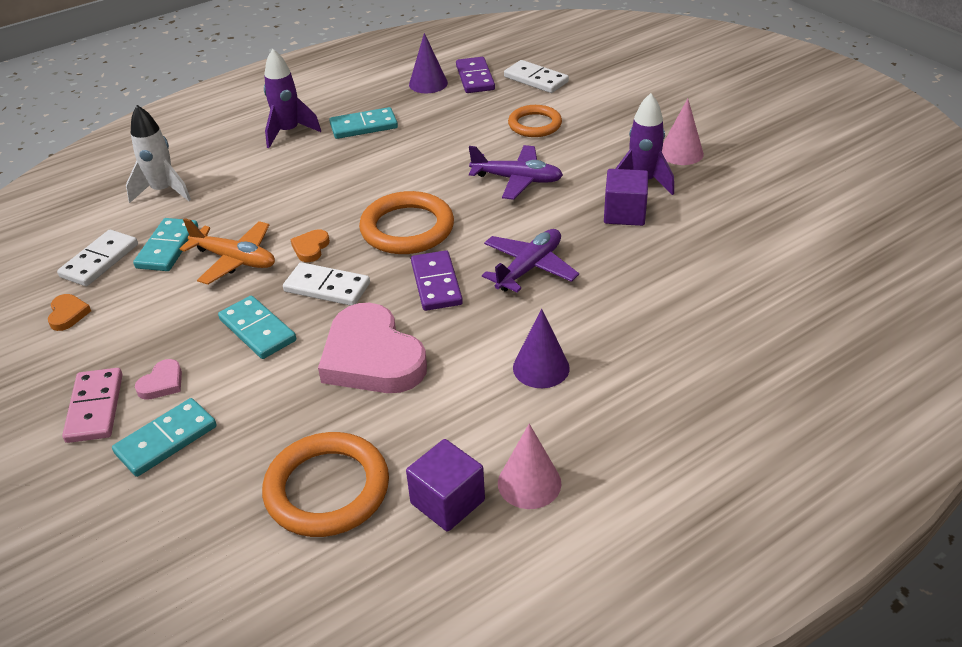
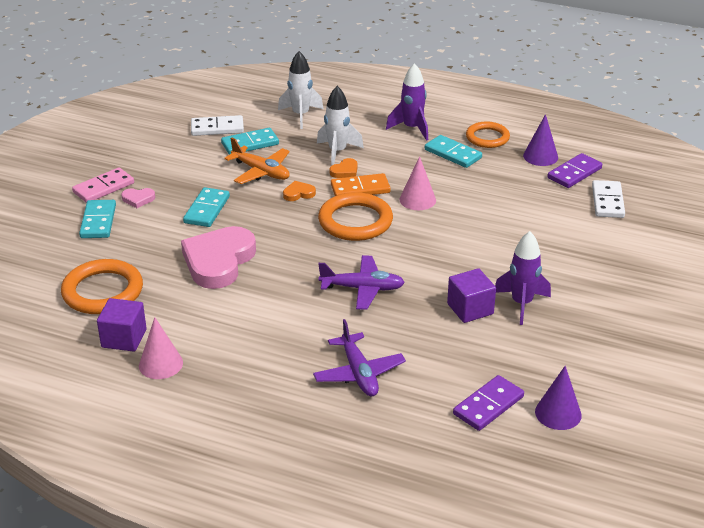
camera: 55 degrees right, 5 degrees down
(68, 314) = (165, 142): orange heart -> orange heart (345, 171)
(166, 440) = (98, 221): turquoise domino -> turquoise domino turned 75 degrees clockwise
(234, 260) = (261, 172): orange plane -> orange plane turned 45 degrees counterclockwise
(267, 193) = (337, 152): none -> white rocket
(327, 287) = (267, 217): white domino -> none
(353, 203) = (360, 189): none -> orange domino
(436, 283) = (309, 256): purple domino -> purple domino (488, 405)
(517, 180) = (460, 244): purple plane -> purple plane (358, 373)
(535, 124) = (542, 225): orange ring -> orange ring (487, 137)
(541, 367) = (265, 331): purple cone -> purple cone (558, 413)
(681, 153) = (584, 310): pink cone -> pink cone (417, 200)

